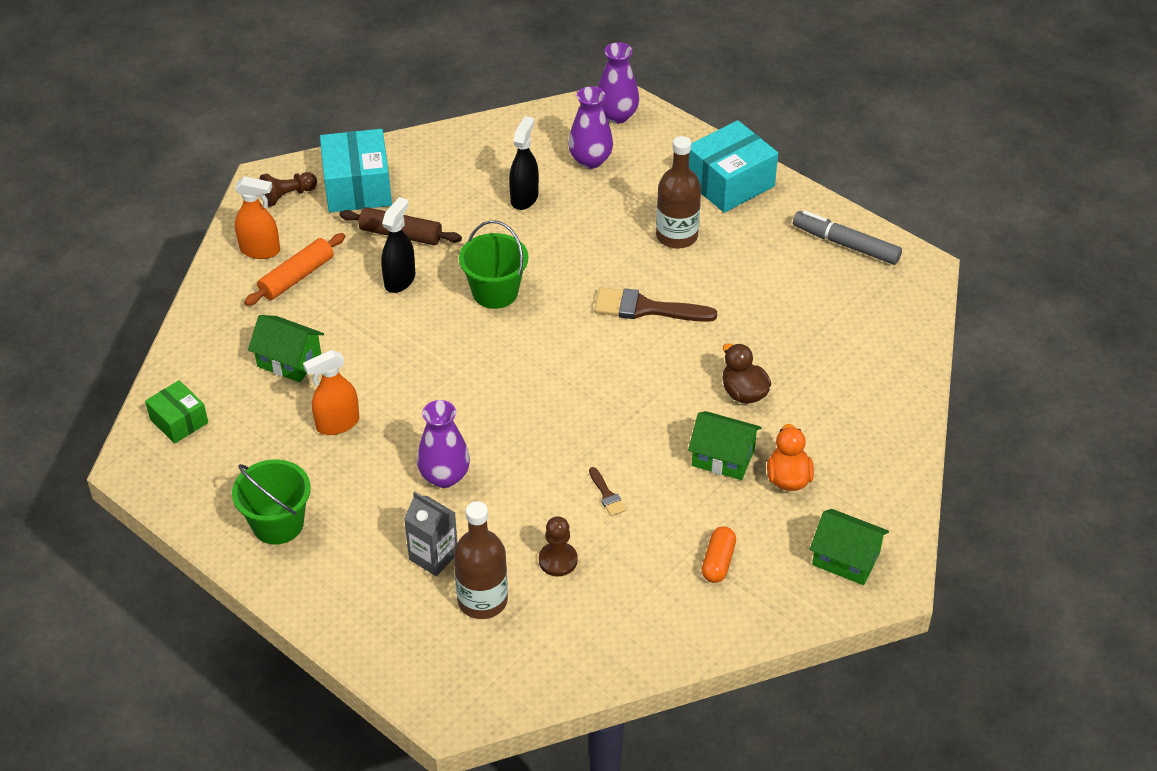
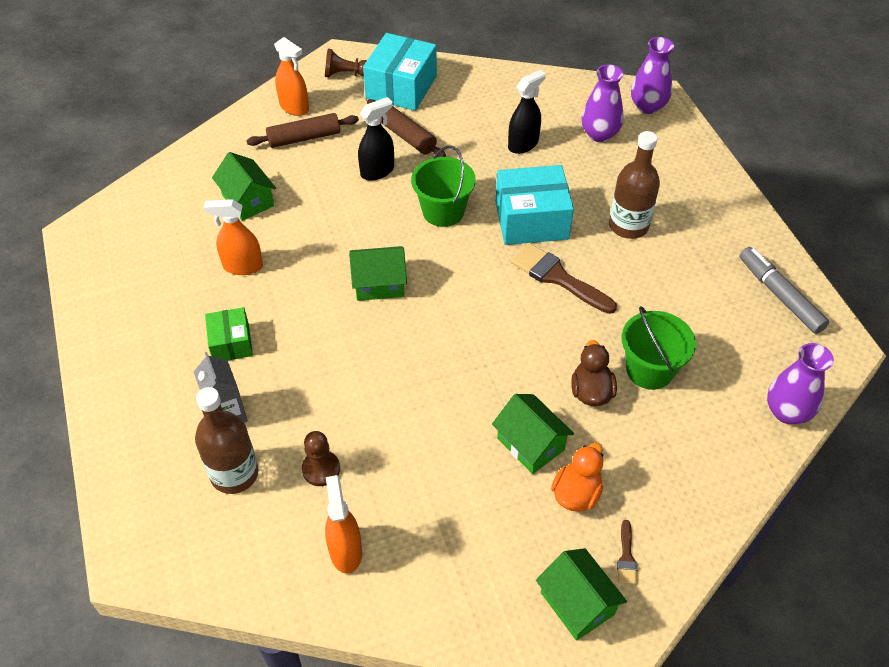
camera: 30 degrees right, 5 degrees up
(179, 421) = (135, 213): green box -> green box (231, 343)
(278, 524) = (136, 327): green bucket -> green bucket (649, 370)
(297, 277) = (304, 138): orange rolling pin -> brown rolling pin
(444, 476) = (288, 348): purple vase -> purple vase (787, 412)
(485, 383) = (379, 284): none -> green house
(607, 495) = (405, 429): brown brush -> brown brush (626, 557)
(630, 612) = (345, 551): none -> orange spray bottle
(718, 562) = (456, 543): orange capsule -> none
(729, 183) = (707, 198): turquoise box -> turquoise box (531, 220)

